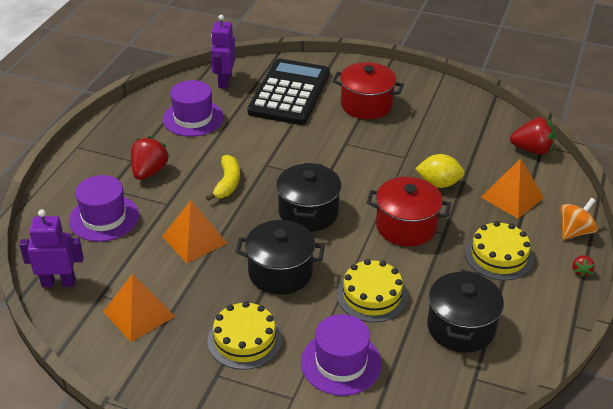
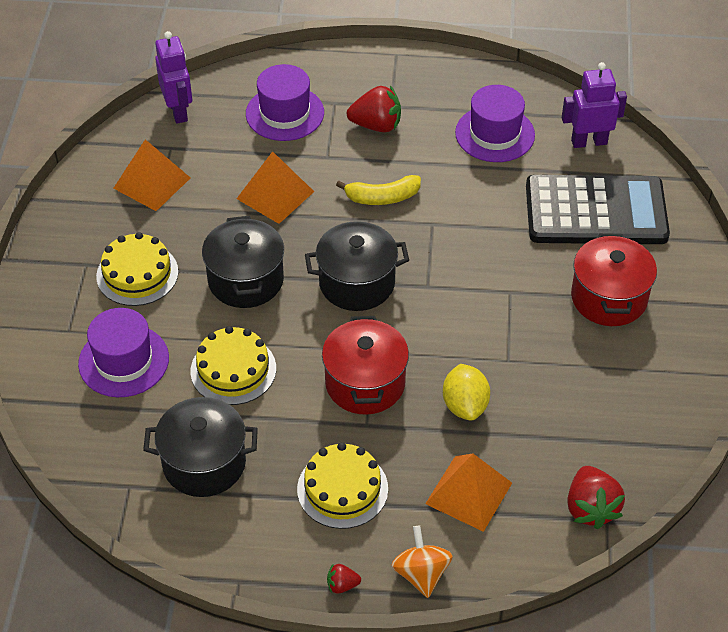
camera: 75 degrees right, 10 degrees up
(574, 231) = (421, 574): orange spinning top -> orange spinning top turned 135 degrees counterclockwise

